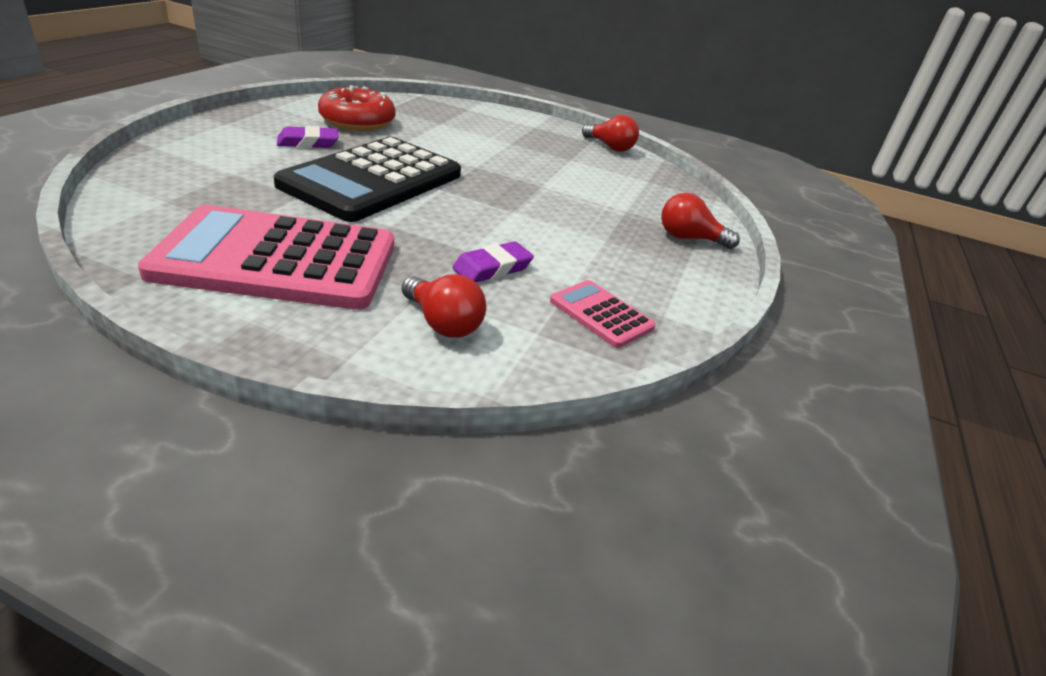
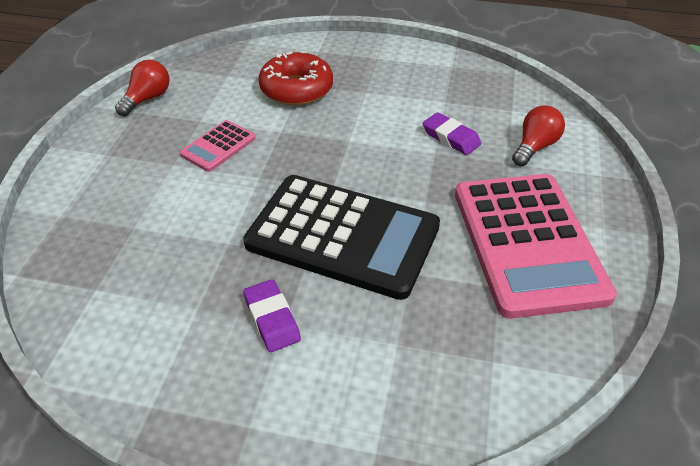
camera: 95 degrees left, 10 degrees up
(357, 121) = (169, 301): red donut -> red donut (296, 89)
(601, 314) = (471, 89): pink calculator -> pink calculator (218, 146)
(689, 238) = (333, 56): red light bulb -> none

